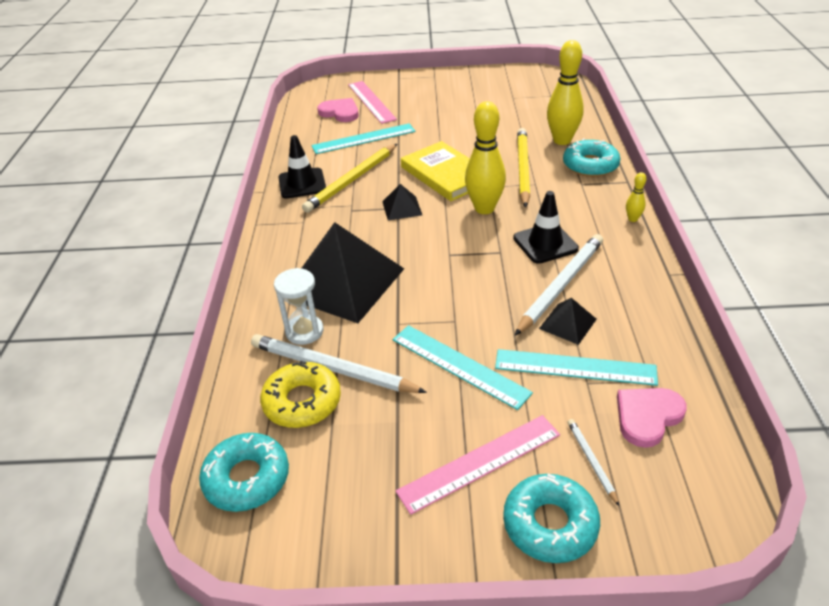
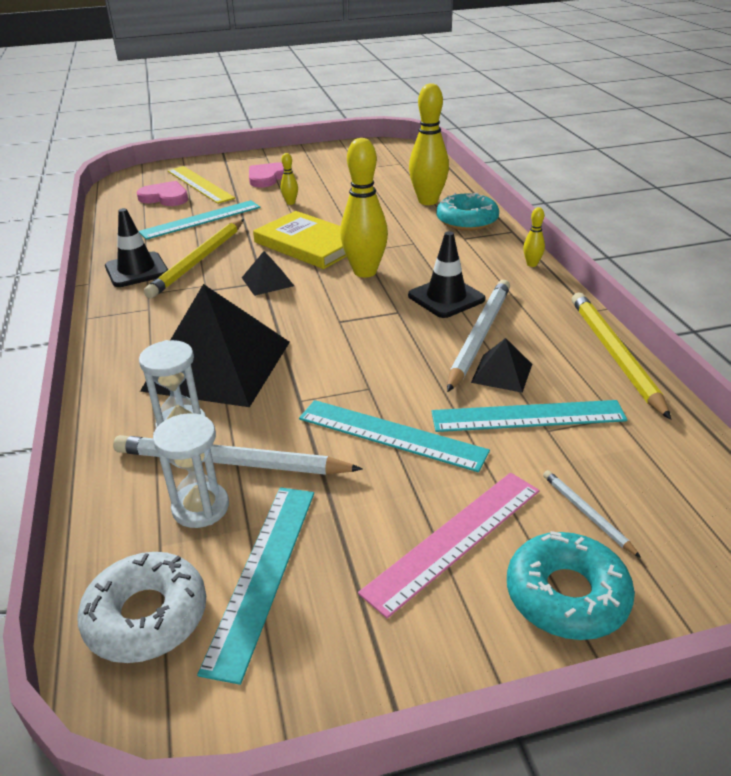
camera: 15 degrees left, 5 degrees down
(247, 478) = (146, 616): turquoise donut -> white donut
(302, 402) = (200, 507): yellow donut -> white hourglass
(333, 463) = (263, 574): none -> turquoise ruler
(371, 101) = (200, 184): pink ruler -> yellow ruler
(442, 129) = (290, 203): none -> yellow bowling pin
(522, 169) = (394, 231): yellow pencil -> yellow pencil (614, 355)
(647, 417) = (630, 455): pink heart -> pink heart (268, 177)

